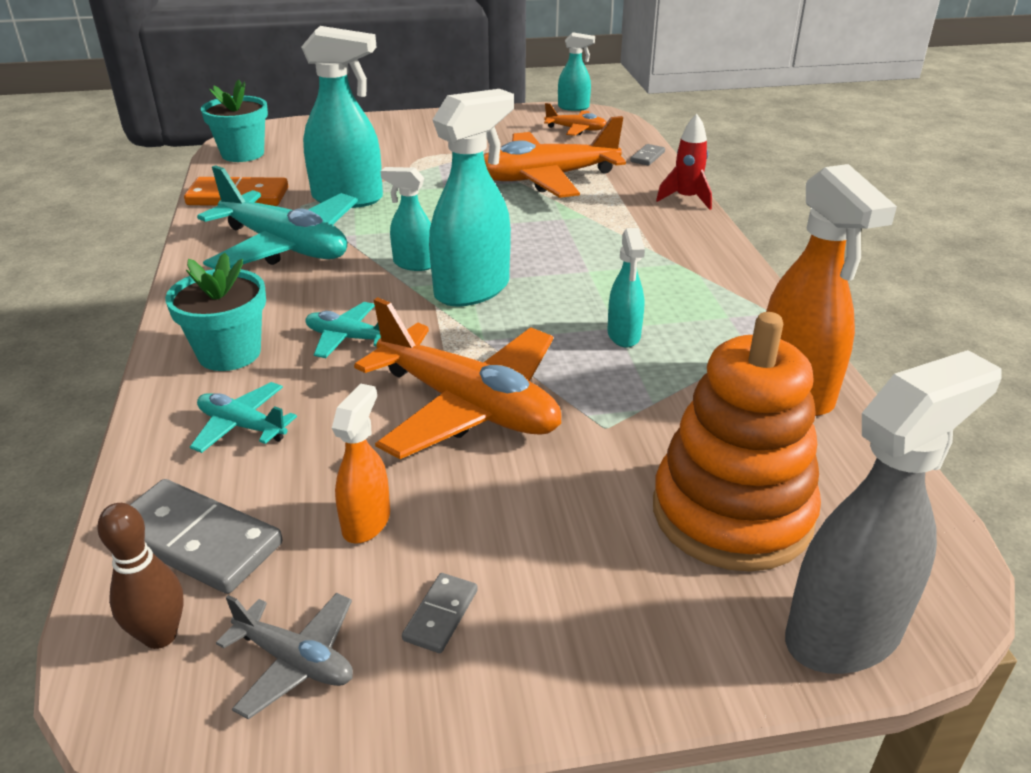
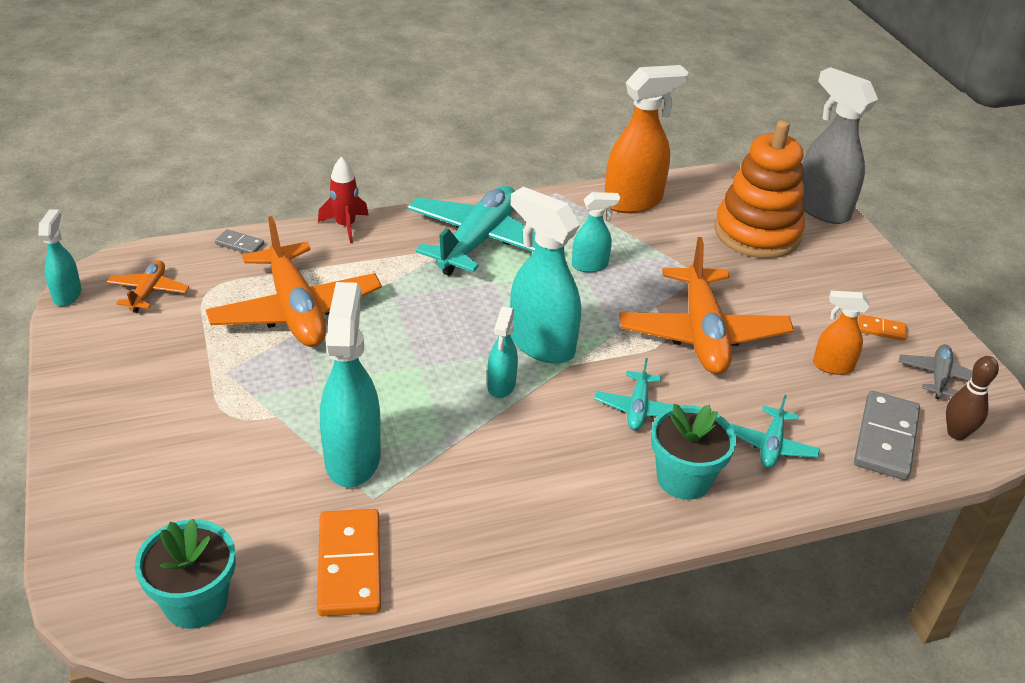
camera: 100 degrees left, 5 degrees up
(286, 246) = (479, 486): turquoise plane -> turquoise plane (478, 241)
(440, 615) = (881, 330): grey domino -> orange domino
(468, 406) = (702, 334): orange plane -> orange plane turned 150 degrees clockwise

